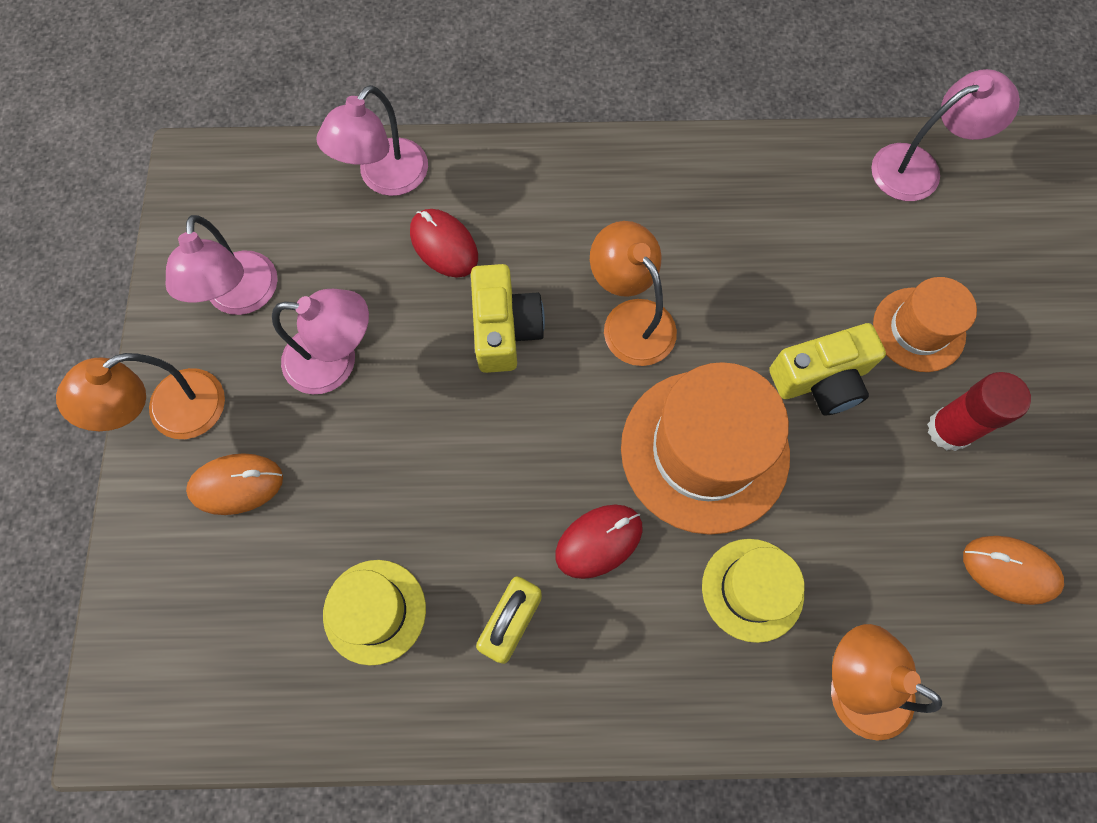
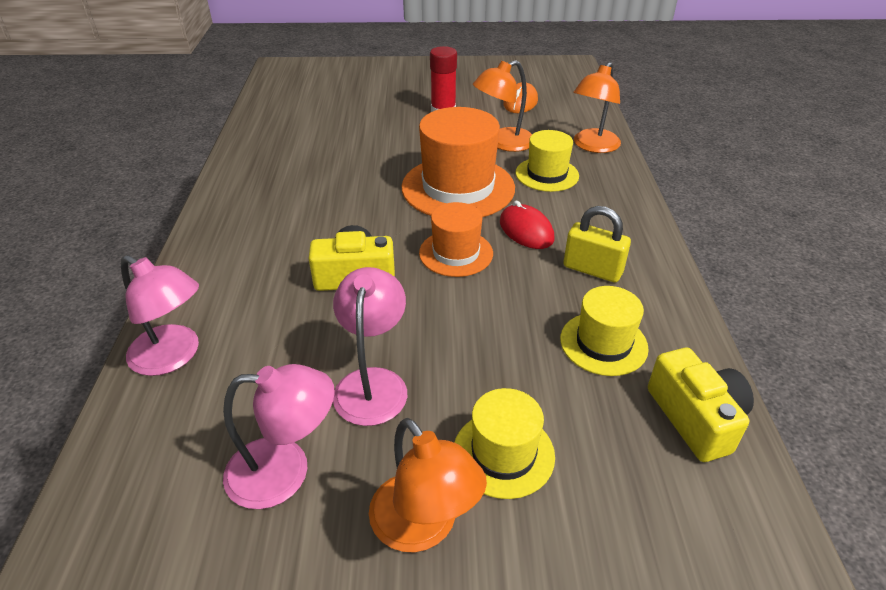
camera: 90 degrees left, 30 degrees down
(236, 485) = (503, 453): orange mouse -> yellow hat
(444, 245) = (264, 313): red mouse -> none
(630, 319) = (356, 214): orange lamp -> orange lamp (503, 143)
(821, 379) = (410, 146): yellow camera -> yellow camera (695, 418)
(918, 168) = (270, 108): pink lamp -> none
(918, 329) = (380, 115): orange hat -> orange hat (456, 253)

